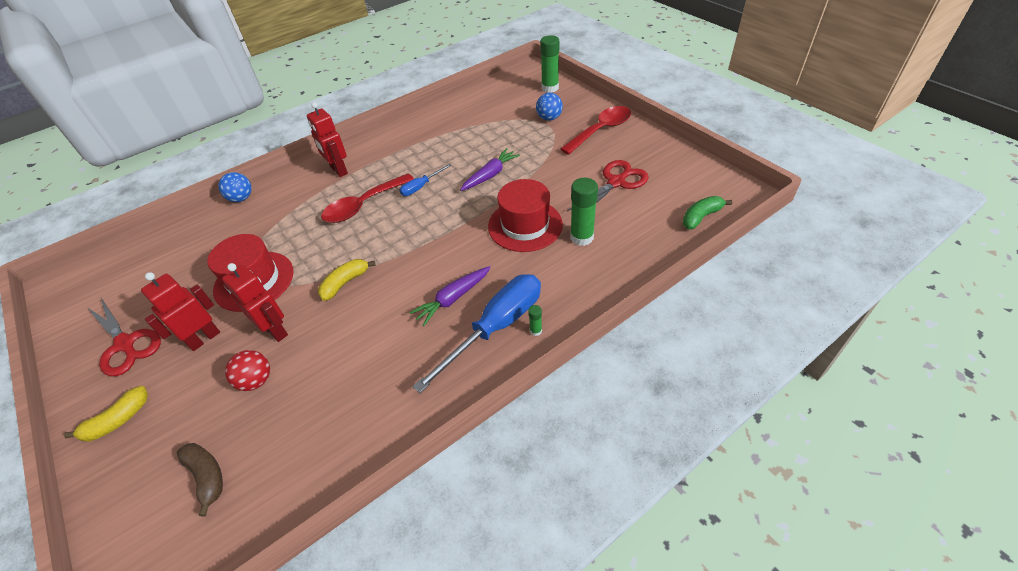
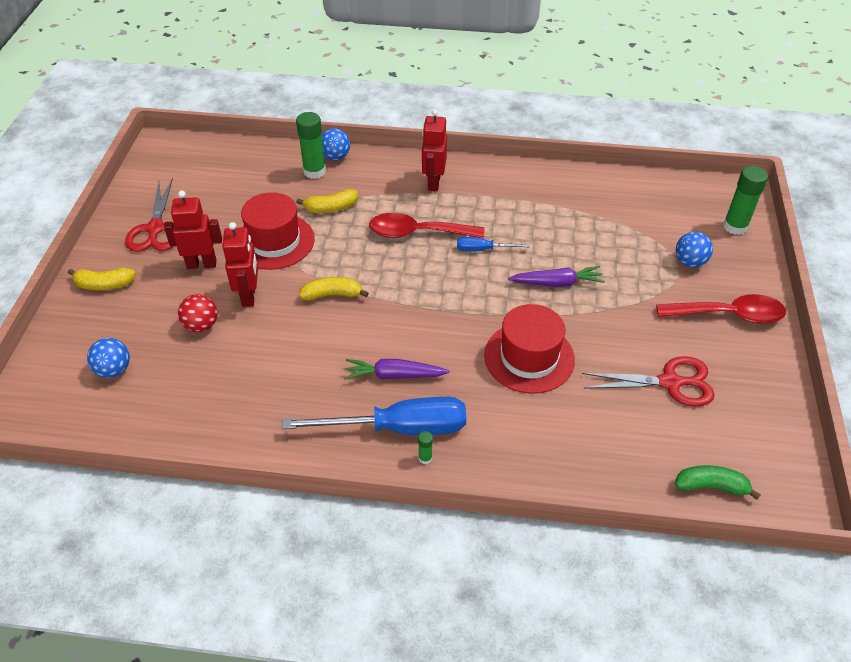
camera: 40 degrees right, 0 degrees up
(207, 476) = (114, 370): brown banana -> blue ball
(276, 231) = (331, 208): none -> yellow banana
(581, 237) = (565, 410): green glue stick -> green glue stick (314, 171)

